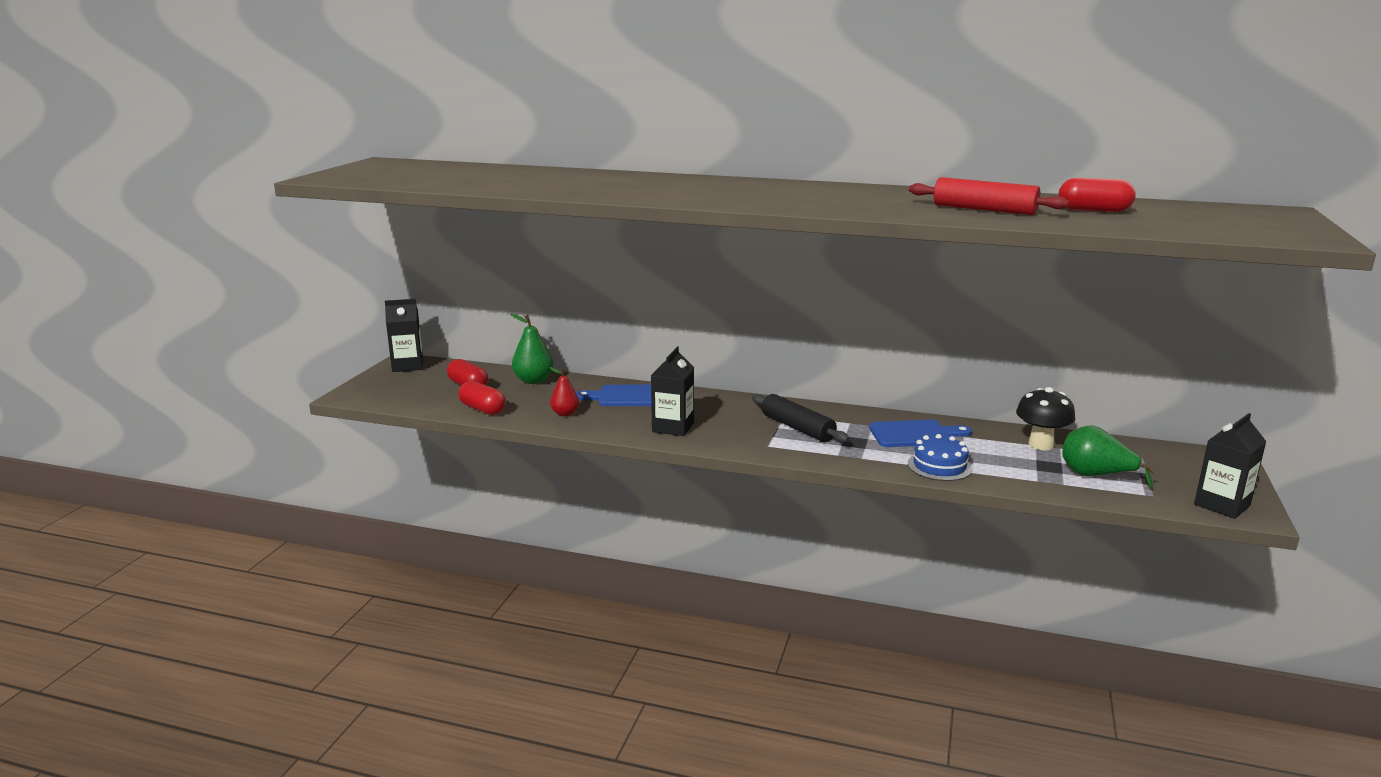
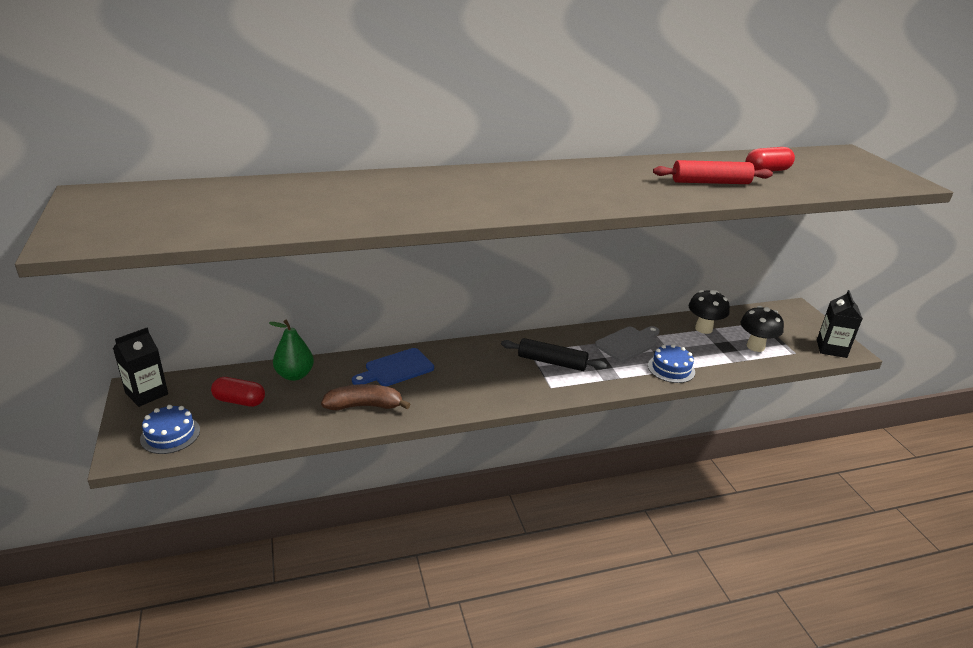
camera: 35 degrees left, 10 degrees up
(393, 393) = (170, 434): none -> blue cake
(482, 409) = (285, 426): red capsule -> none
(565, 414) = (364, 406): red pear -> brown banana
(673, 427) = (466, 392): black carton -> none
(914, 434) = (628, 343): blue cutting board -> grey cutting board
(1095, 476) = (755, 346): green pear -> black mushroom

